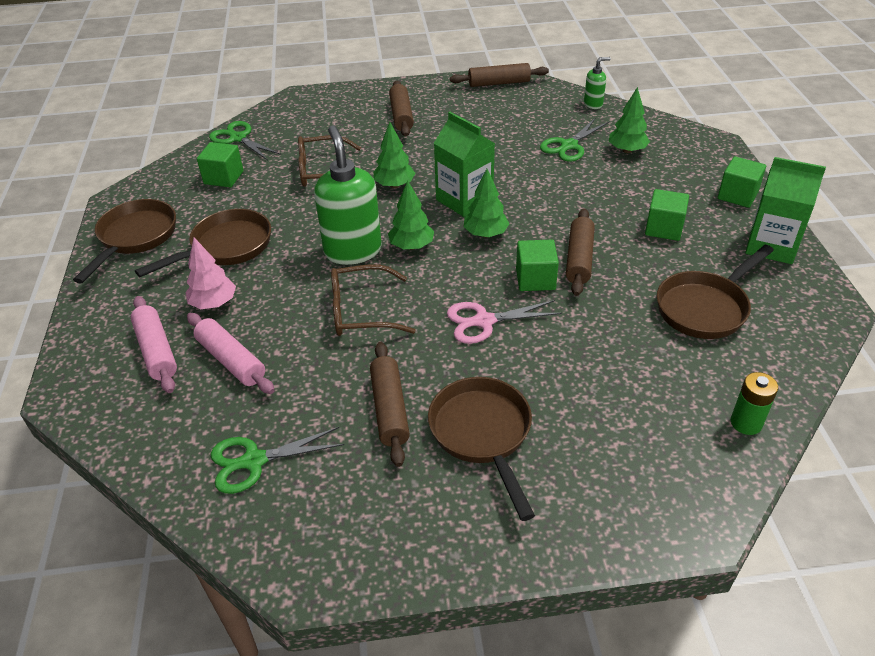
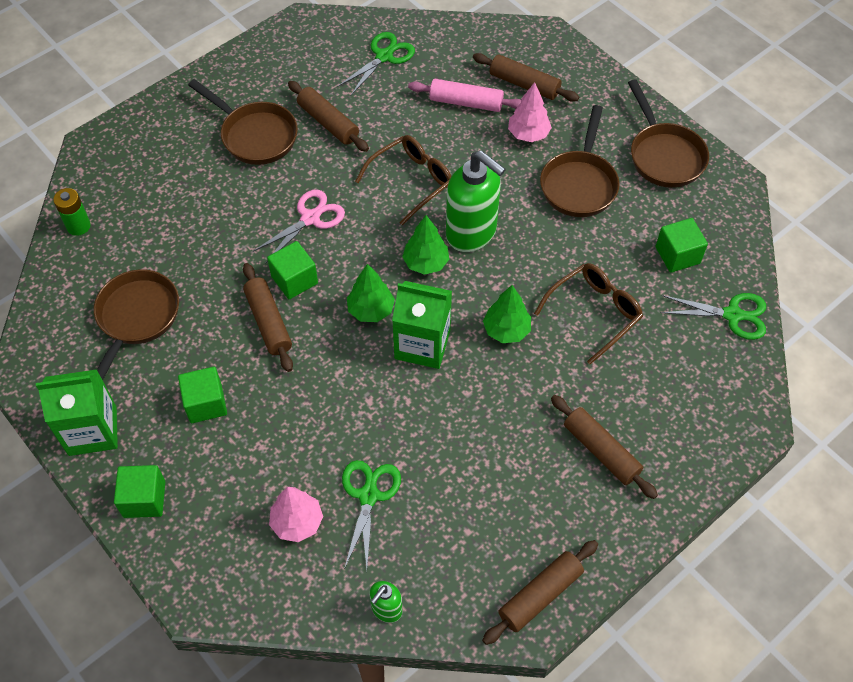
camera: 145 degrees right, 15 degrees up
(156, 351) = (524, 84): pink rolling pin -> brown rolling pin
(627, 150) = (297, 522): green tree -> pink tree

